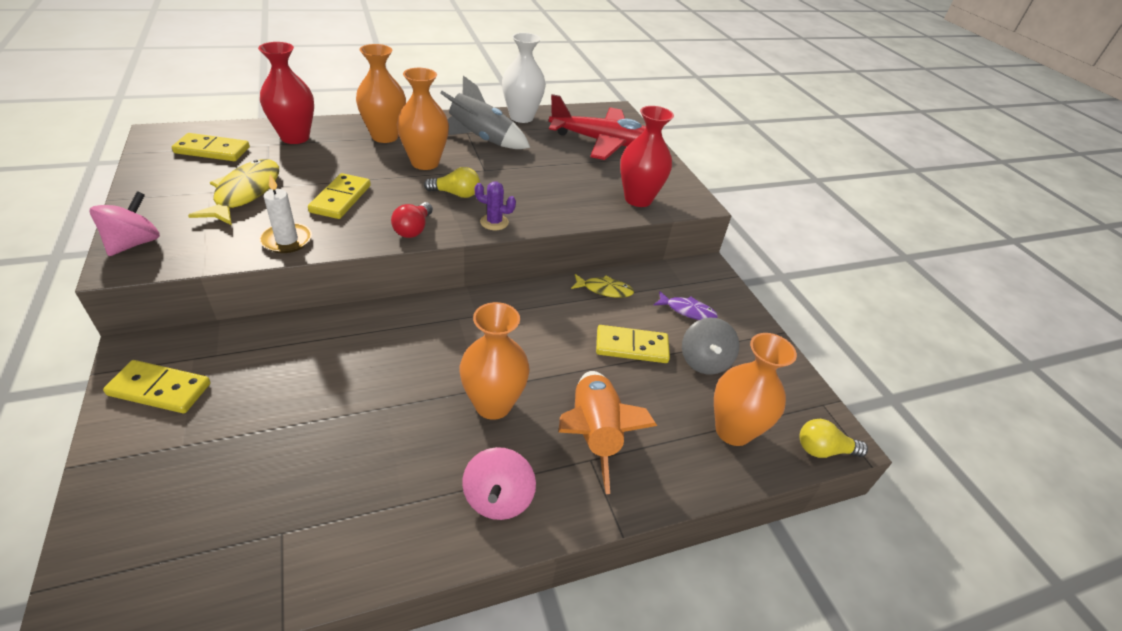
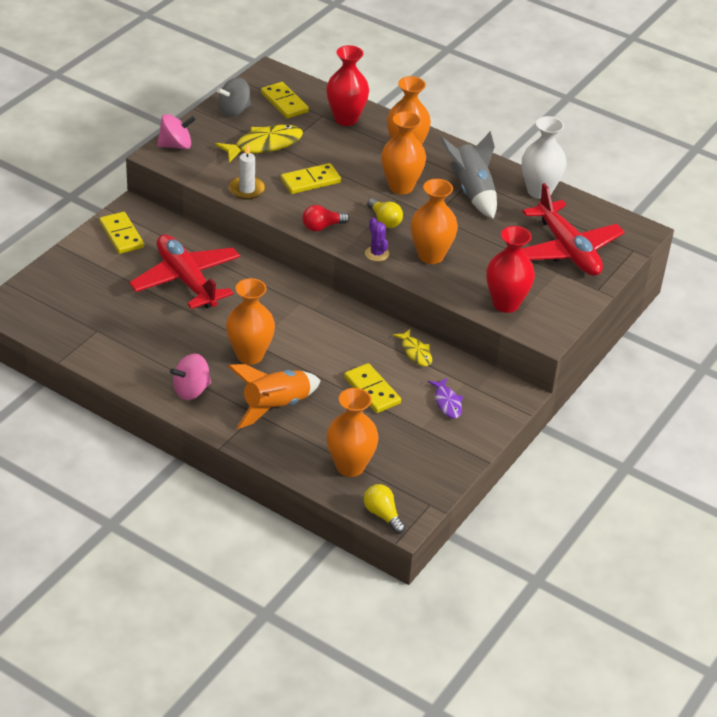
camera: 55 degrees right, 0 degrees up
(314, 381) = (186, 280): none -> red plane
(533, 198) = (431, 255): none -> orange vase
(704, 361) = (401, 430): grey spinning top -> grey spinning top (234, 111)

